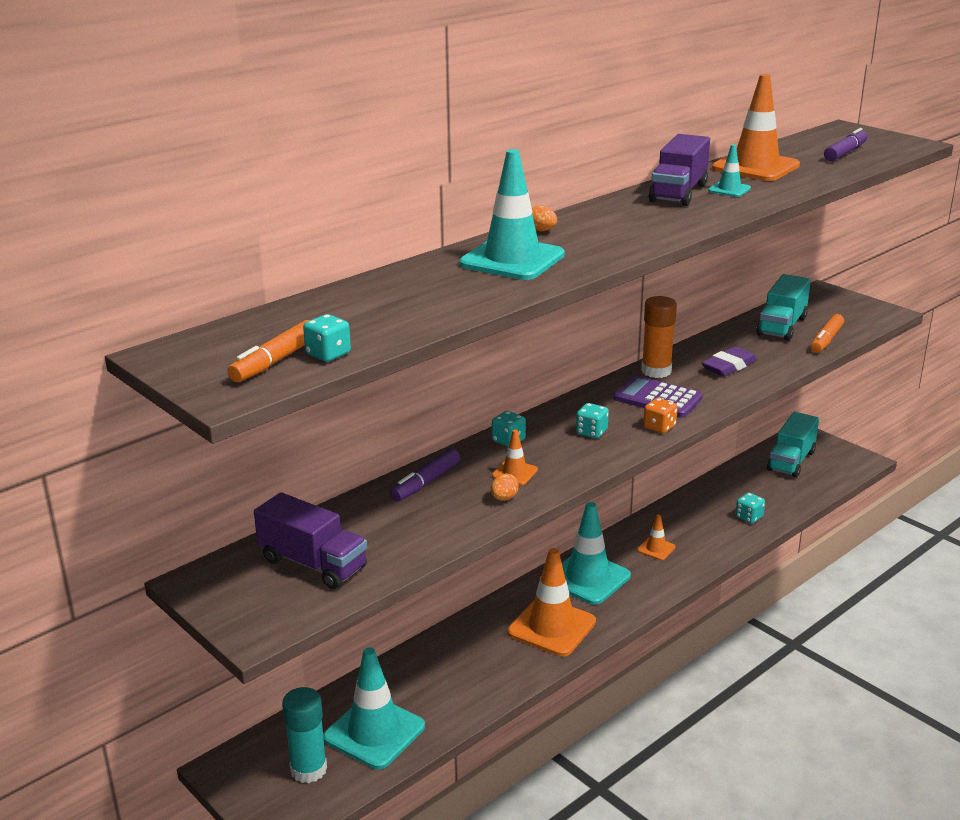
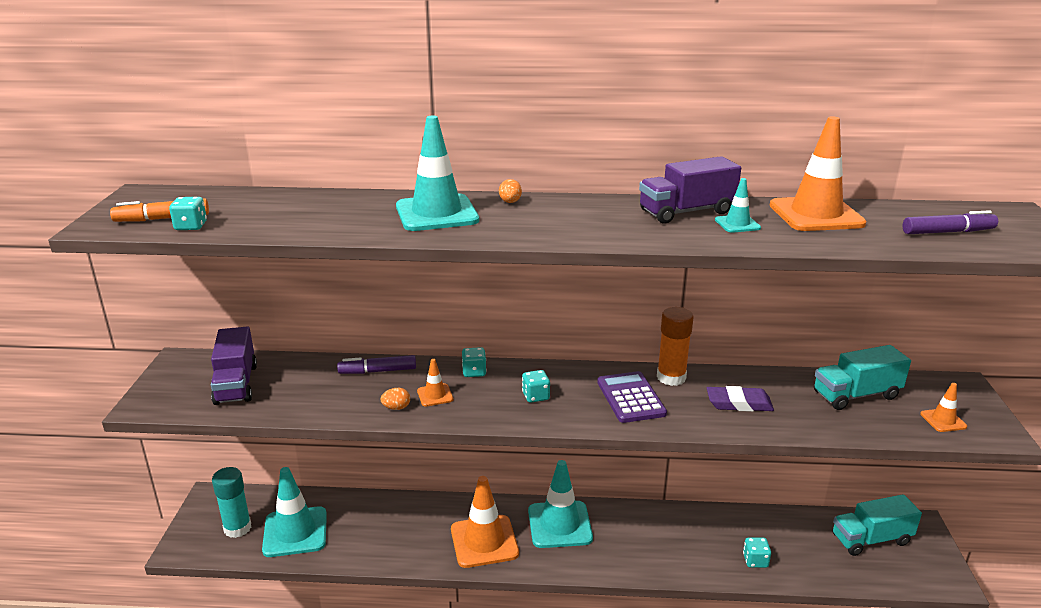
camera: 45 degrees right, 0 degrees up
(656, 549) = (640, 536): orange traffic cone -> orange traffic cone (943, 420)
(659, 427) = (589, 419): orange dice -> none
(826, 340) = (877, 427): orange marker -> none

